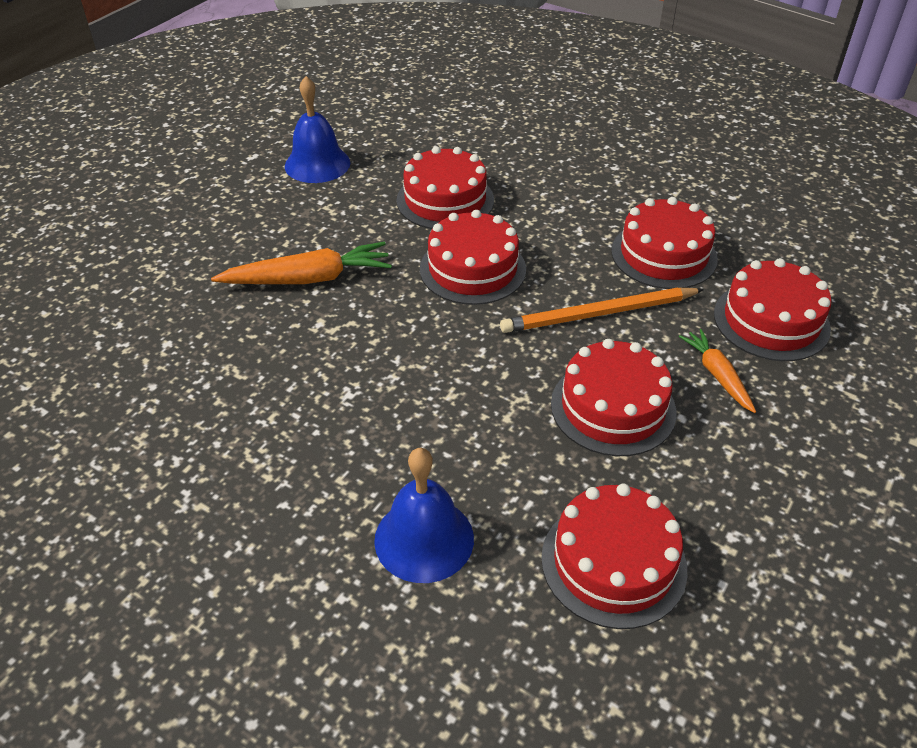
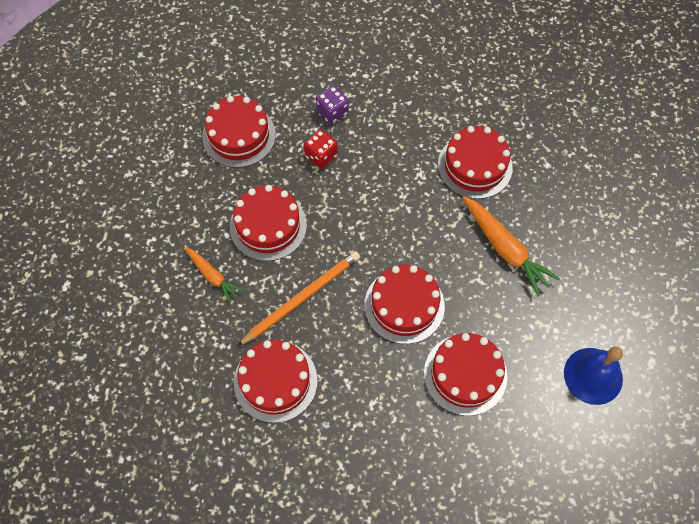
camera: 155 degrees right, 20 degrees up
(309, 279) = (505, 249): orange carrot -> orange carrot turned 90 degrees counterclockwise
(424, 539) = (332, 112): blue bell -> purple dice
(483, 473) = (321, 156): none -> red dice
(771, 321) = (185, 341): red cake -> red cake (475, 166)

